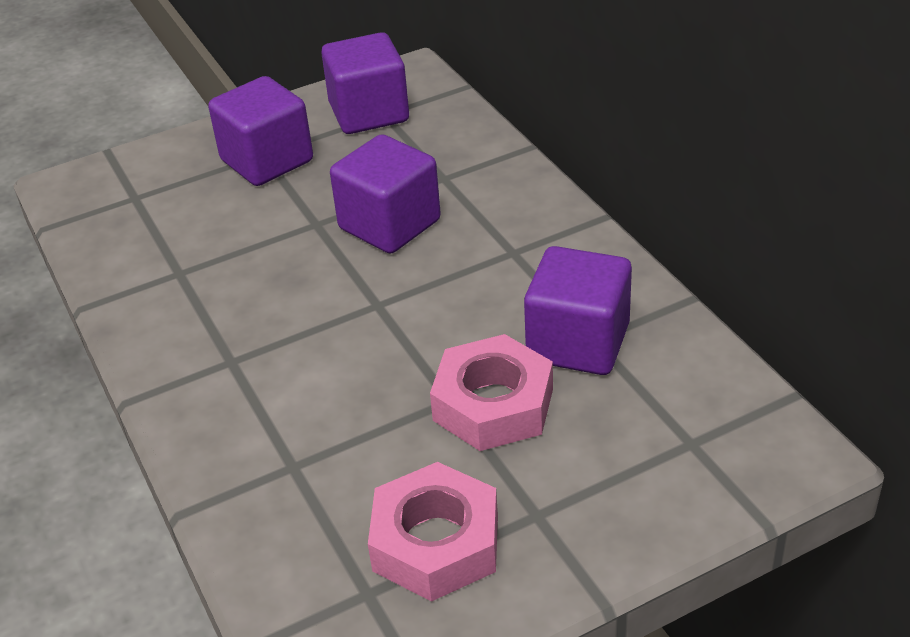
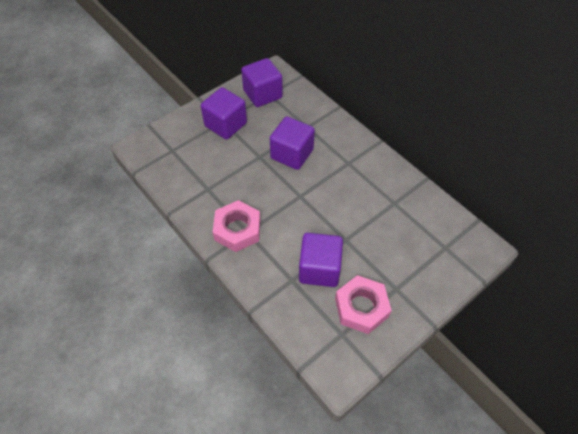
camera: 15 degrees left, 15 degrees up
(493, 404) = (363, 240): pink nut -> pink nut (237, 229)
(578, 343) = (388, 205): purple cube -> purple cube (319, 269)

